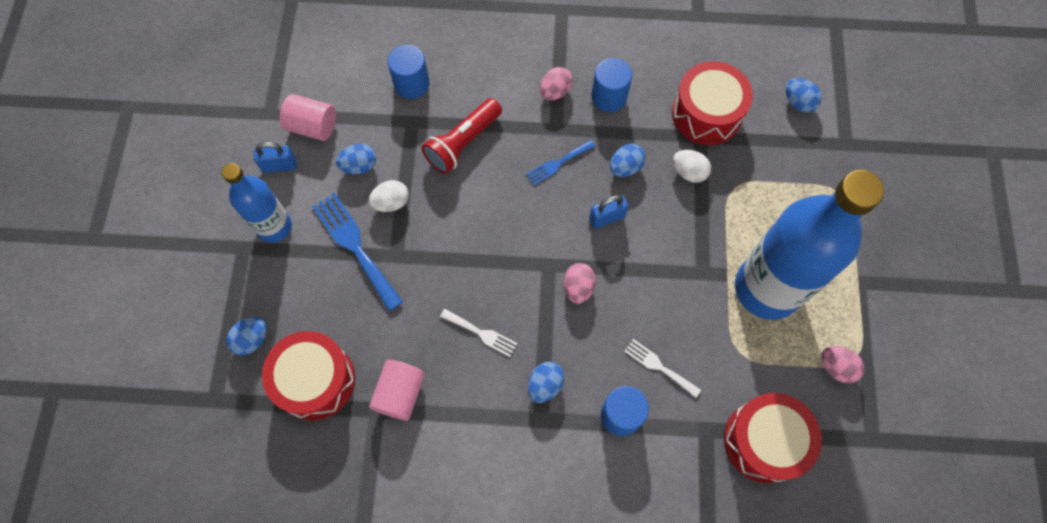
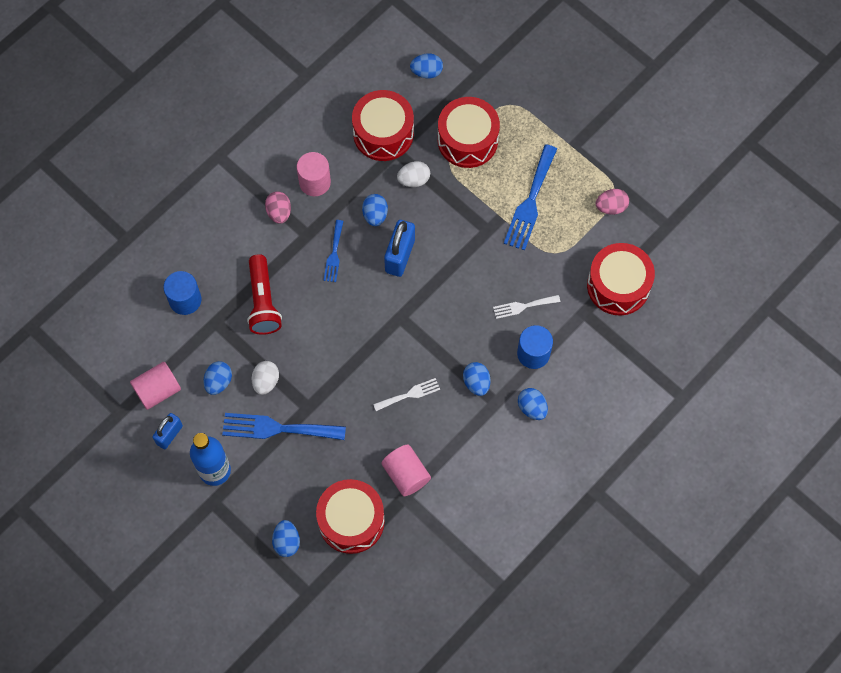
camera: 50 degrees left, 0 degrees up
(565, 459) = (532, 408): none -> blue egg
(578, 288) = (431, 312): pink egg -> none
(607, 218) = (400, 256): blue padlock -> blue padlock, size x1.52
(609, 97) = (315, 182): blue cylinder -> pink cylinder
(767, 288) = (530, 202): blue bottle -> blue fork
(770, 186) = (467, 140): none -> red drum

